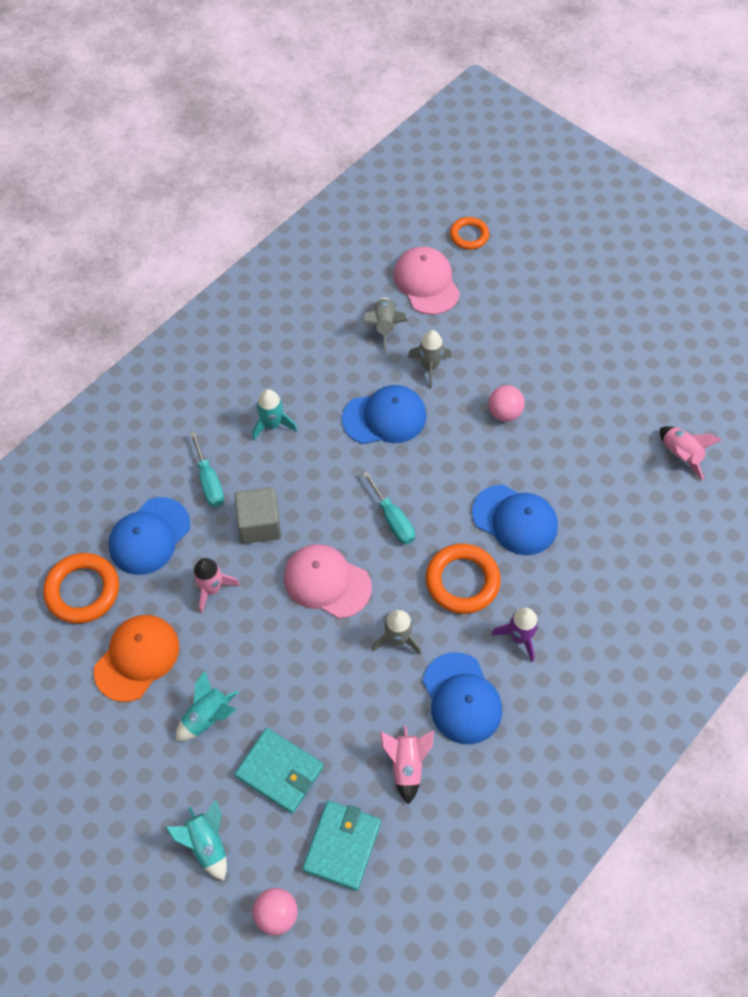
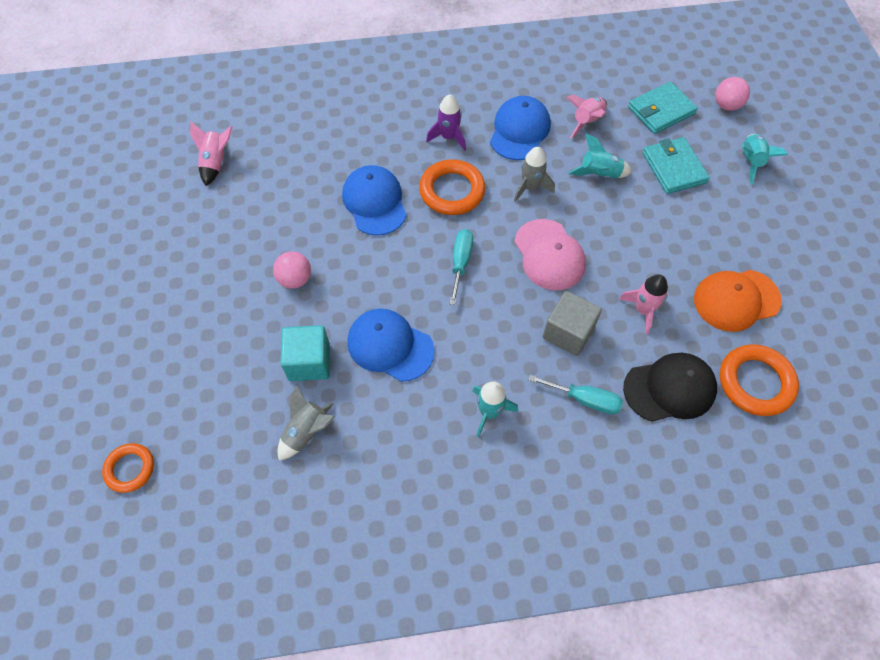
camera: 140 degrees left, 0 degrees up
(149, 536) = (669, 388): blue cap -> black cap
(207, 717) = (704, 228): turquoise rocket -> turquoise rocket (599, 174)
(209, 482) = (585, 399): turquoise screwdriver -> turquoise screwdriver turned 90 degrees clockwise
(426, 283) = (223, 448): pink cap -> none
(429, 367) = (309, 362): grey rocket -> turquoise cube

